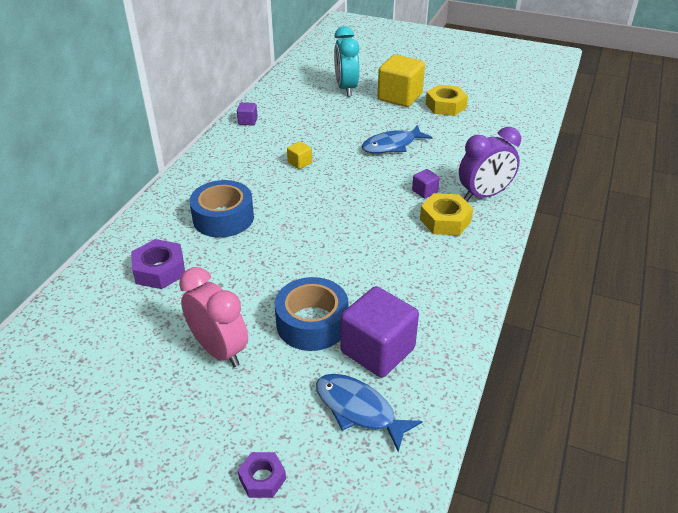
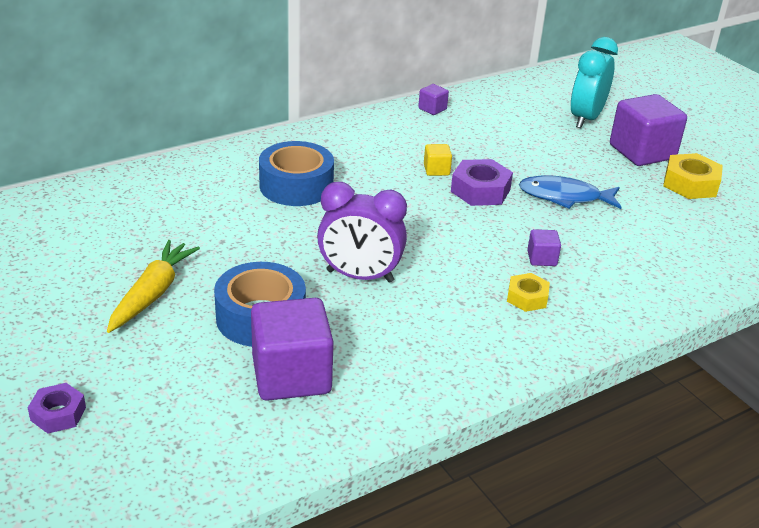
camera: 35 degrees right, 5 degrees down
(159, 270) = (185, 203): purple nut -> purple nut (480, 190)
(219, 350) = (152, 293): pink clock -> yellow carrot
(359, 410) = (207, 414): blue fish -> none
(400, 97) = (642, 152): yellow cube -> purple cube
(445, 220) = (527, 297): yellow nut -> yellow nut, size x0.63
(484, 195) = (611, 295): purple clock -> purple clock (360, 276)

